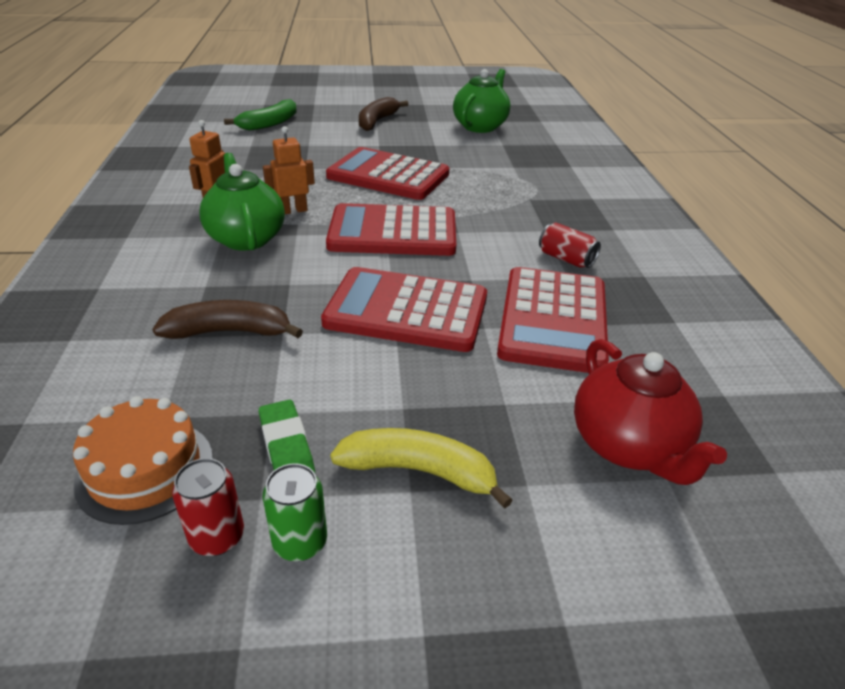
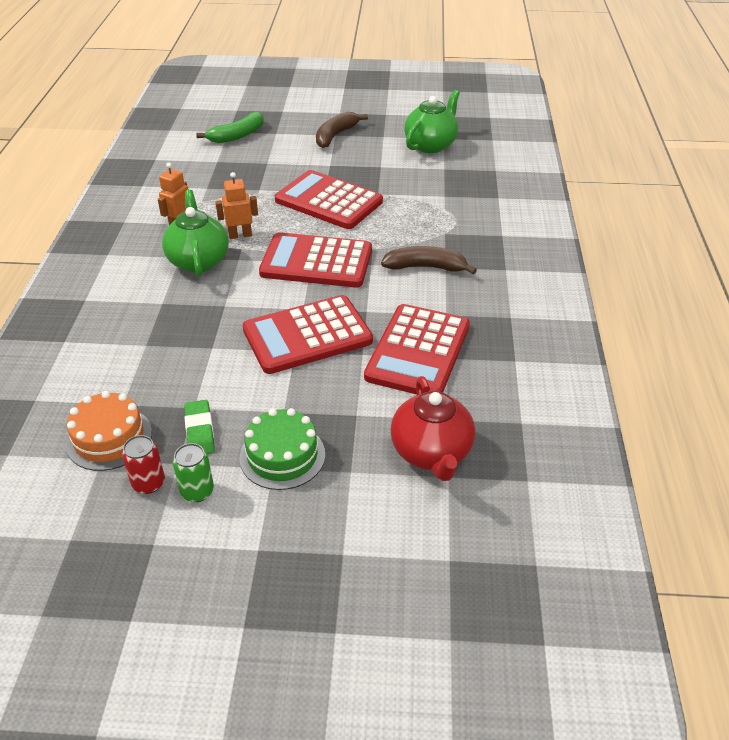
camera: 10 degrees right, 5 degrees up
(229, 332) = (174, 343): brown banana -> brown banana (425, 267)
(406, 311) = (307, 335): red calculator -> red calculator turned 45 degrees counterclockwise
(419, 471) = (282, 456): yellow banana -> green cake
(566, 259) = (451, 297): red can -> none

